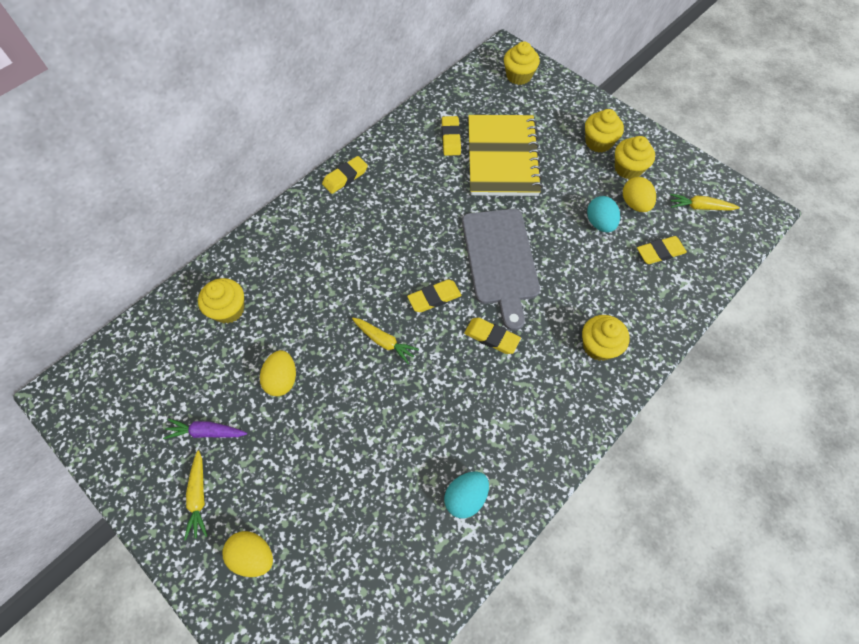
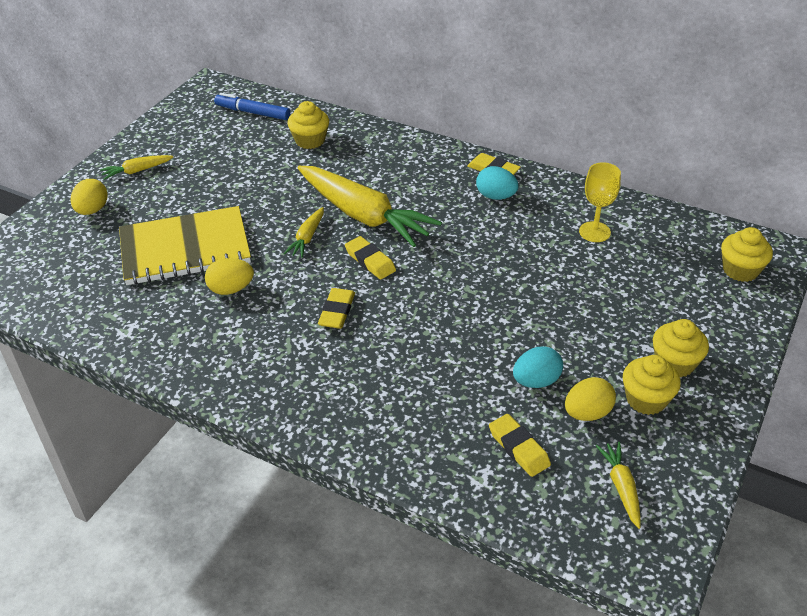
camera: 75 degrees right, 20 degrees down
(146, 355) = (253, 112): none -> blue marker
(207, 432) = (192, 160): purple carrot -> none
(282, 379) = (250, 186): yellow egg -> yellow egg (231, 289)
(369, 289) = (363, 215): none -> yellow carrot
(451, 138) = (594, 232): yellow eraser -> yellow goblet
(465, 497) = (157, 323): turquoise egg -> turquoise egg (496, 196)
(500, 260) = (439, 301): grey cutting board -> none
(502, 157) = (591, 278): yellow notebook -> yellow notebook (185, 249)
(598, 346) = (354, 402): yellow cupcake -> none

